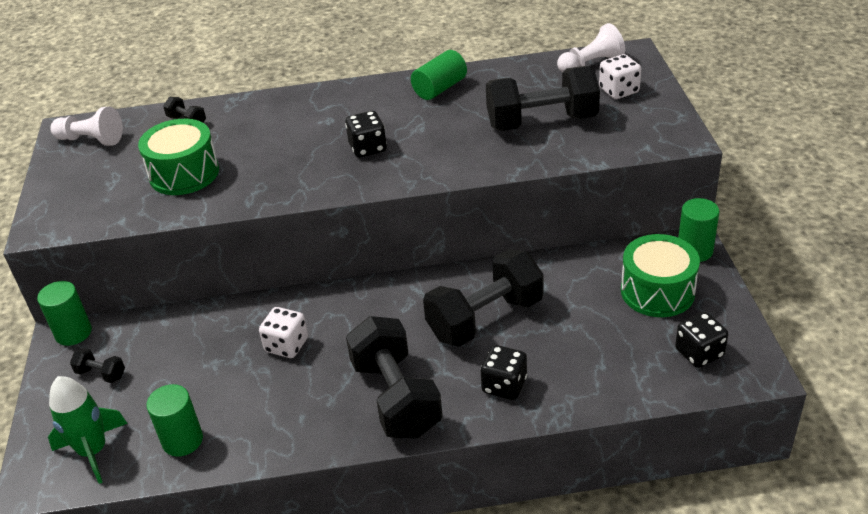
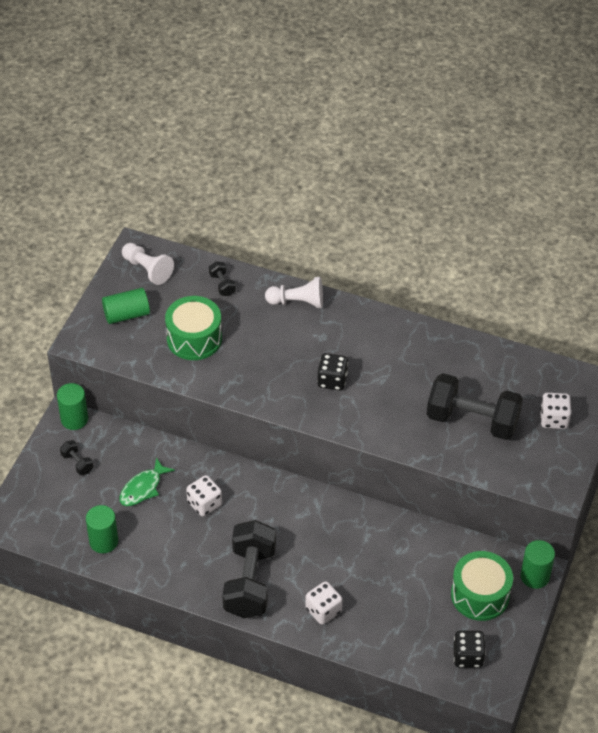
camera: 25 degrees right, 10 degrees up
(93, 451) = (48, 520): green rocket -> none
(200, 363) = (143, 488): none -> green fish
(440, 88) = (423, 346): green cylinder -> green cylinder (126, 314)
(485, 318) = (346, 553): black dumbbell -> none
(504, 385) = (323, 610): black dice -> white dice
(591, 64) = (556, 380): white pawn -> white pawn (297, 302)

